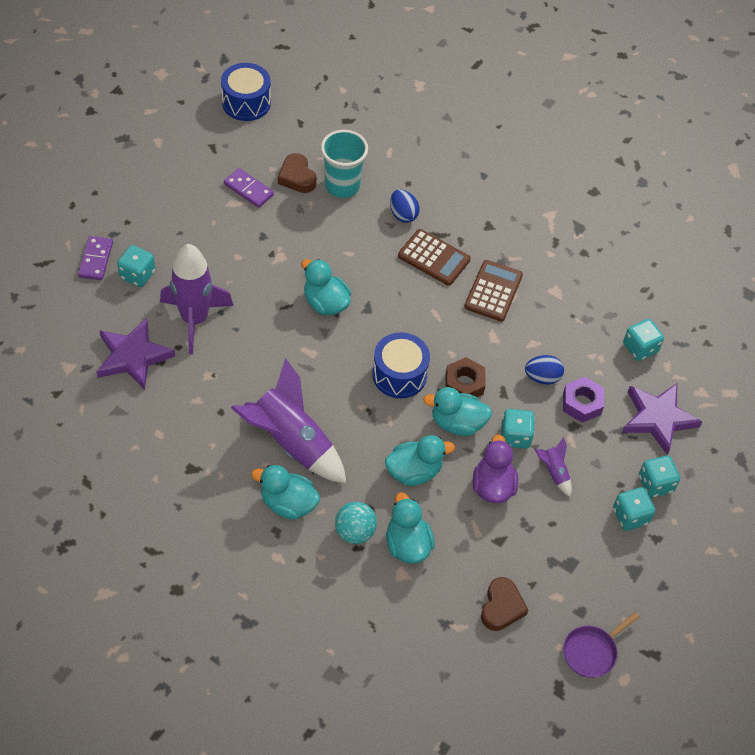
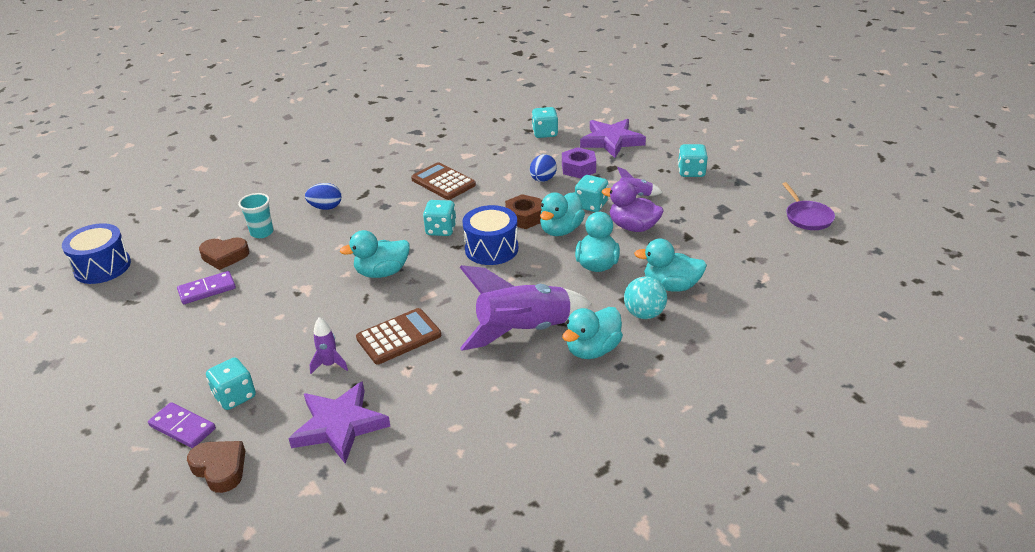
camera: 60 degrees left, 20 degrees down
(195, 319) = (329, 364): purple rocket -> purple rocket, size x0.44
(342, 186) = (262, 232): turquoise cup -> turquoise cup, size x0.64
(434, 258) = (385, 203): brown calculator -> brown calculator (399, 337)
(501, 607) = (753, 250): brown heart -> brown heart (220, 468)
(655, 484) = (668, 155): turquoise dice -> turquoise dice (441, 230)

